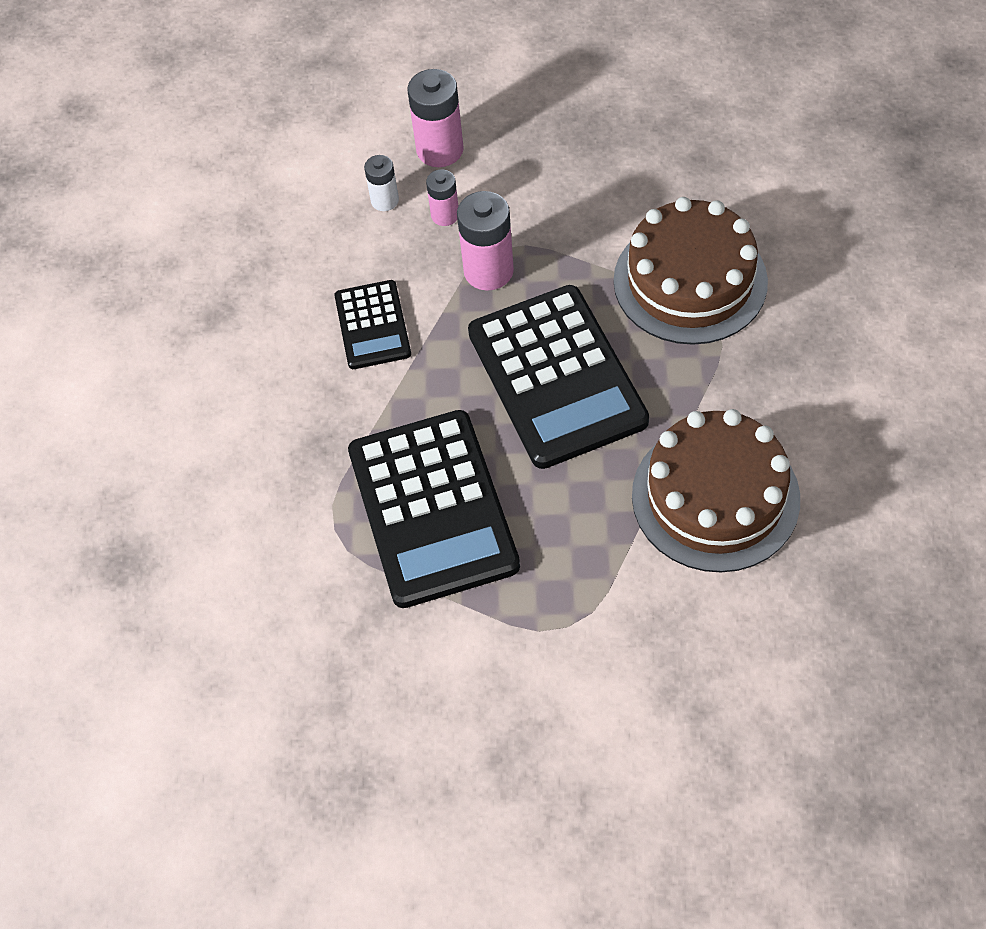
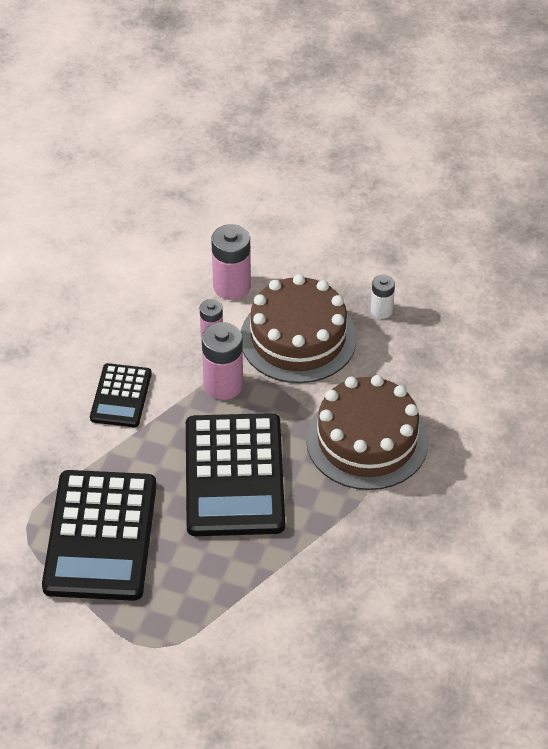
camera: 15 degrees right, 10 degrees down
(385, 200) = (173, 310): white battery -> white battery (381, 310)
(715, 497) = (305, 597): brown cake -> brown cake (298, 338)

